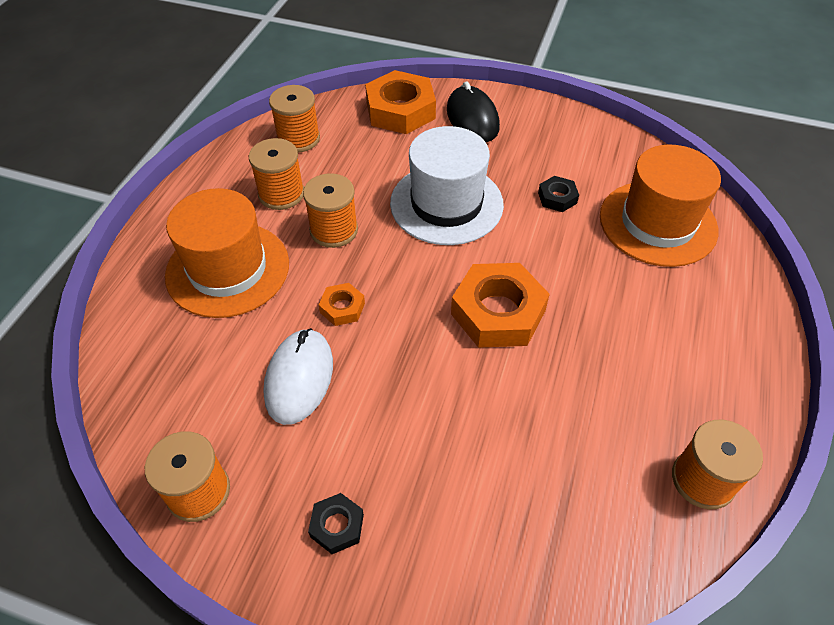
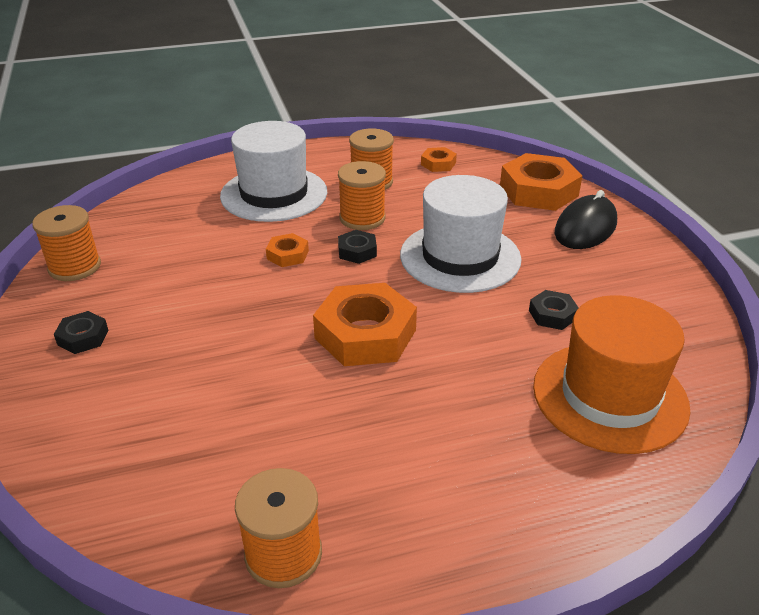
camera: 55 degrees right, 15 degrees down
(228, 269) = (274, 194): orange hat -> white hat
(298, 139) = (438, 164): orange spool -> orange nut
(299, 378) = (202, 265): white mouse -> none
(381, 259) = (357, 251): none -> black nut

